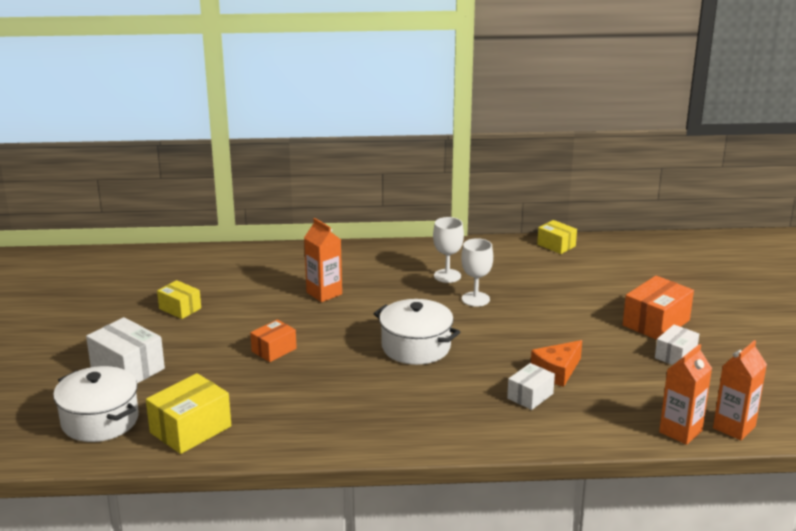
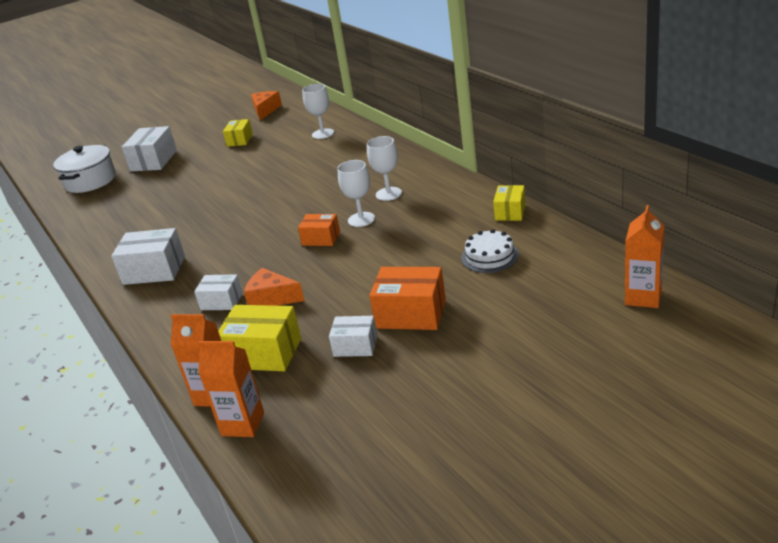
camera: 65 degrees right, 5 degrees up
(127, 277) = (265, 110): none -> orange cheese
(190, 429) = (95, 207): yellow box -> yellow box (264, 353)
(258, 267) = (323, 134): none -> white goblet
(274, 350) = (211, 187): orange box -> orange box (321, 238)
(324, 293) = (308, 167): orange carton -> orange carton (643, 297)
(415, 419) = (154, 270): none -> white box
(416, 347) = (259, 229): white pot -> none
(612, 272) = (489, 256): none -> white cake

